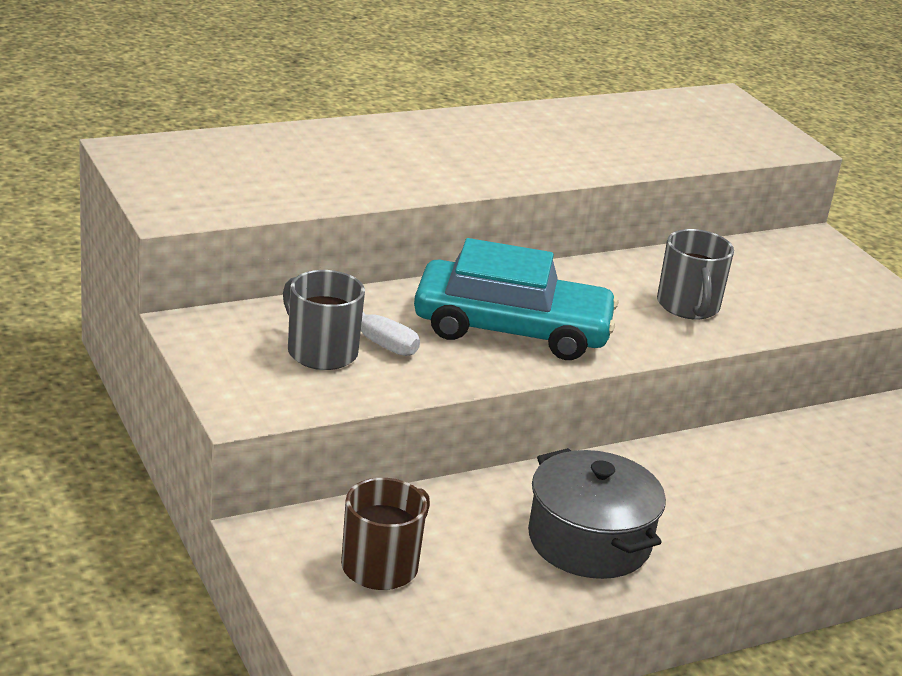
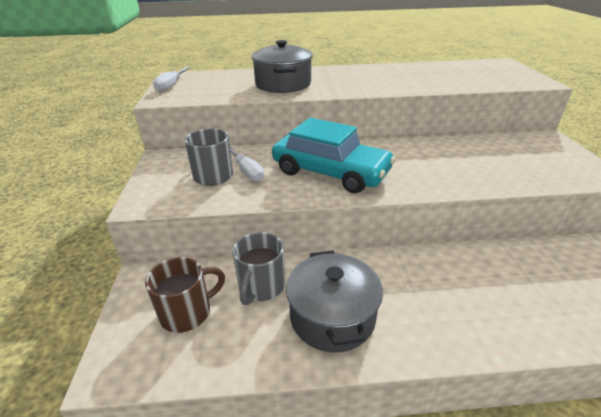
camera: 25 degrees right, 5 degrees up
(153, 178) = (171, 85): none -> white screwdriver
(370, 167) = (283, 84): none -> grey pot
(688, 306) = (449, 168): grey mug -> grey mug (261, 286)

